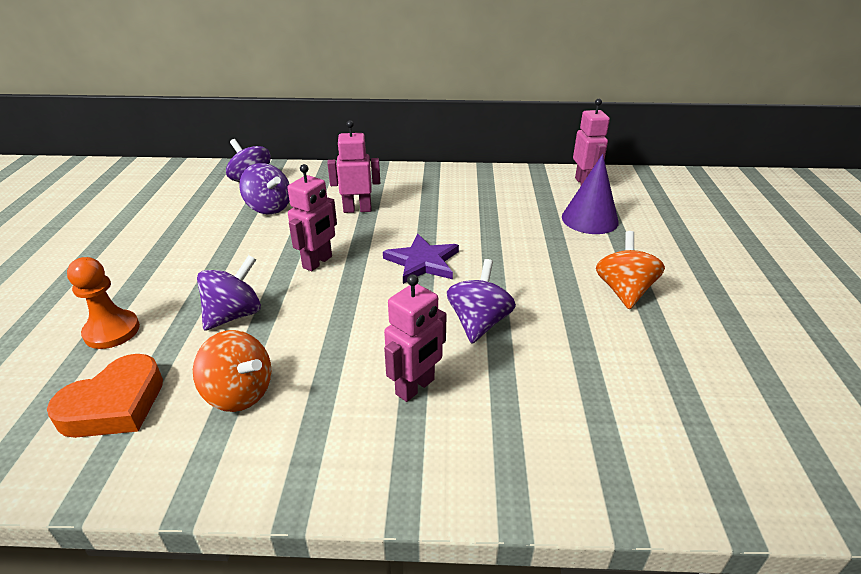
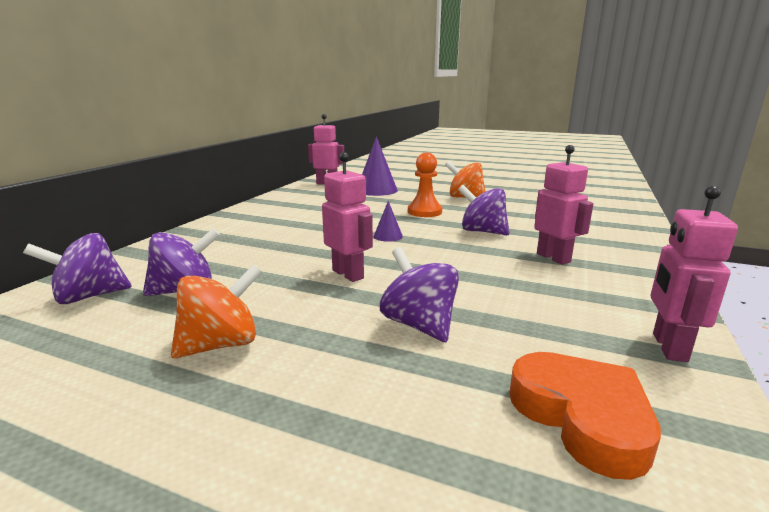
camera: 70 degrees left, 15 degrees down
(112, 331) = (406, 429): orange pawn -> orange pawn (424, 212)
(239, 393) = (559, 328): orange spinning top -> orange spinning top (221, 344)
(357, 209) = (262, 248): pink robot -> pink robot (668, 347)
(423, 262) = (388, 236): purple star -> purple cone

